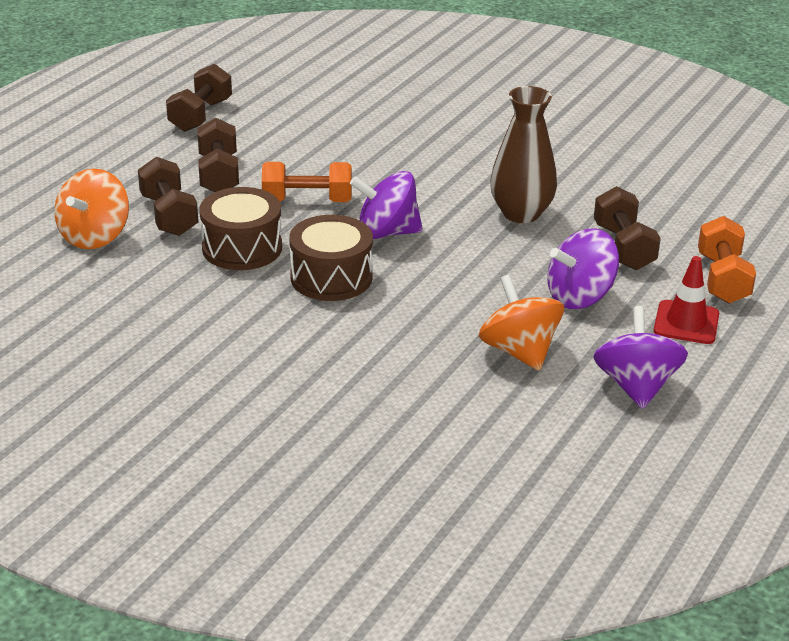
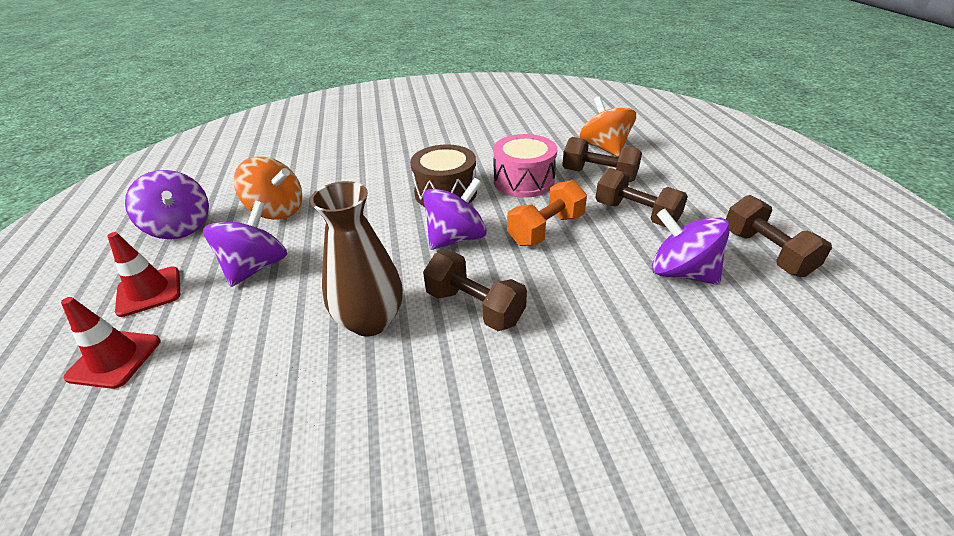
camera: 140 degrees right, 5 degrees up
(242, 248) = (523, 181): brown drum -> pink drum
(277, 135) = (681, 272): none -> purple spinning top
(623, 247) = (239, 339): brown dumbbell -> brown dumbbell (474, 307)
(722, 279) = (114, 359): orange dumbbell -> red traffic cone

